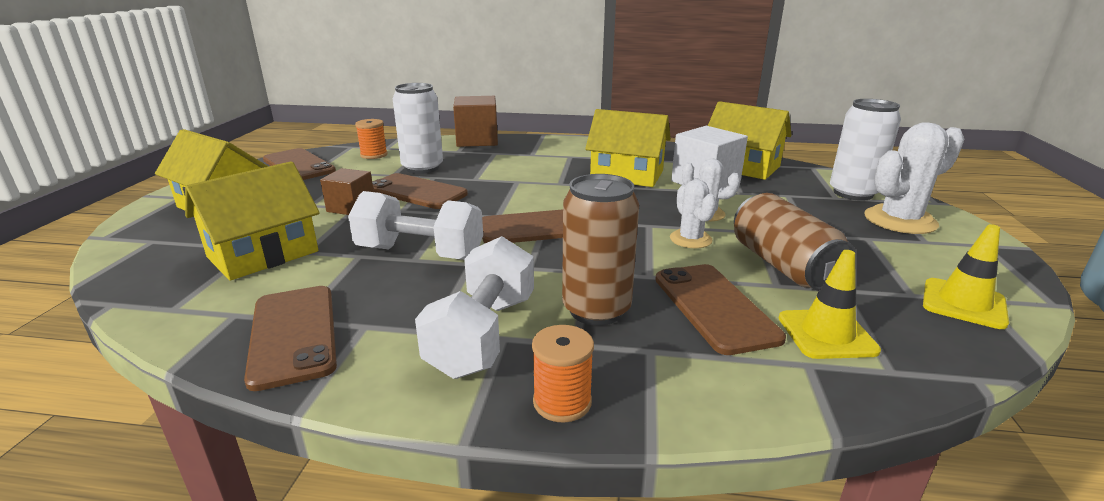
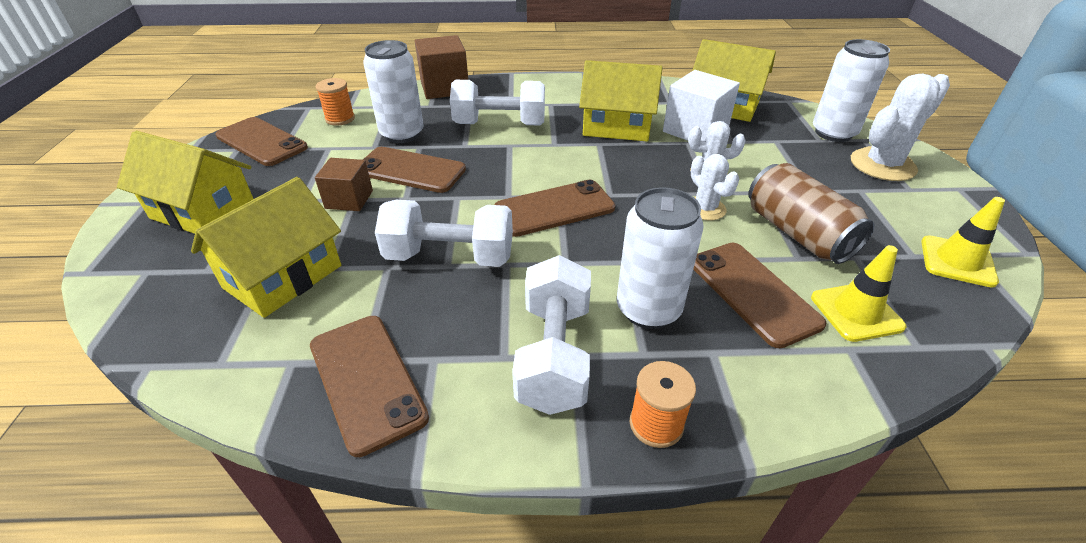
camera: 10 degrees left, 15 degrees up
(515, 167) = (500, 124): none -> white dumbbell
(596, 310) = (648, 309): brown can -> white can

